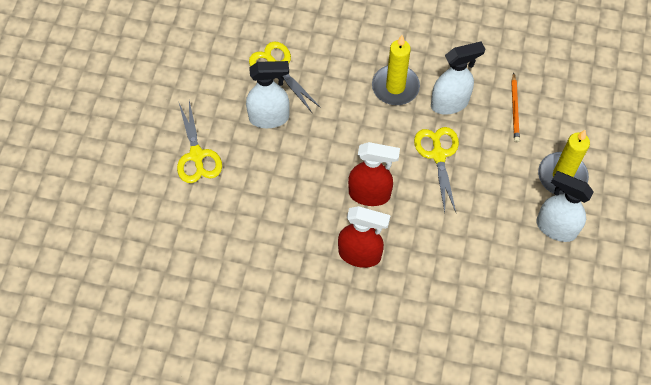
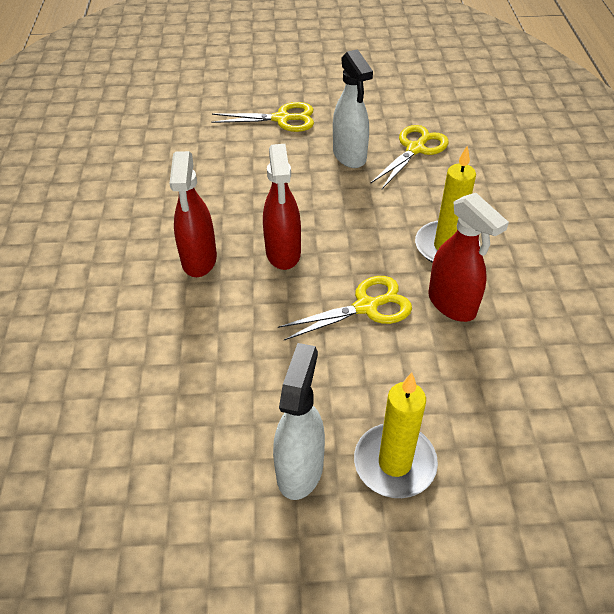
camera: 75 degrees right, 15 degrees down
(197, 155) = (282, 119): yellow scissors -> yellow scissors turned 150 degrees counterclockwise
(450, 103) = (452, 304): white spray bottle -> red spray bottle
(515, 109) = (483, 380): orange pencil -> none

